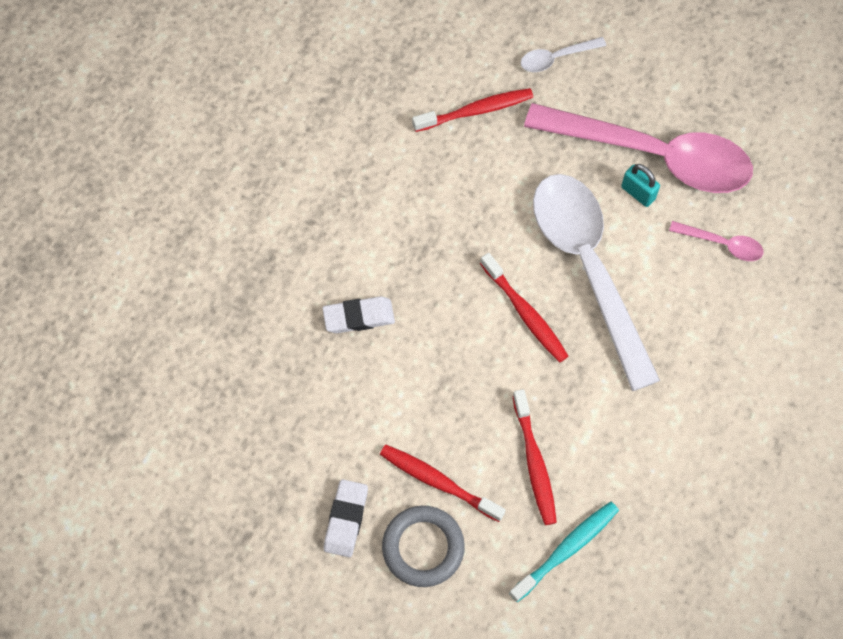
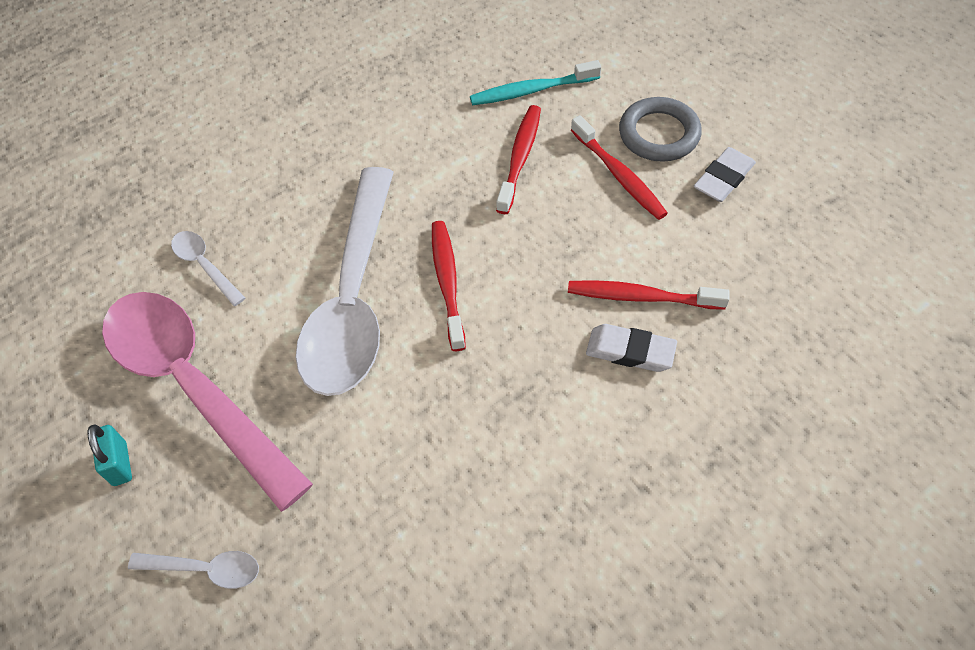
camera: 150 degrees left, 10 degrees down
(475, 111) = (355, 542): red toothbrush -> red toothbrush (641, 297)
(638, 193) = (244, 352): turquoise padlock -> turquoise padlock (120, 464)
(722, 244) = (205, 265): pink spoon -> white spoon

